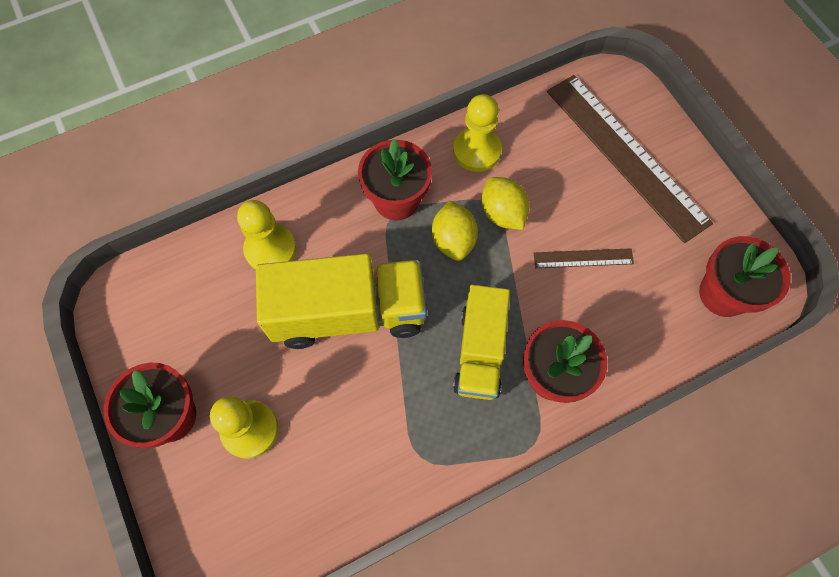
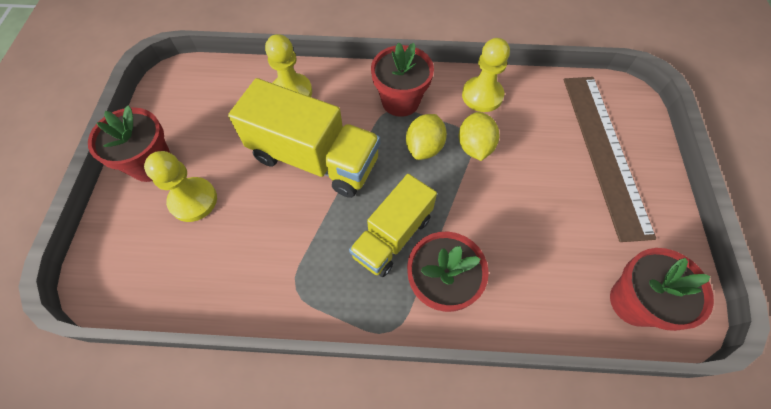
camera: 30 degrees right, 5 degrees down
(583, 258) = (521, 210): brown ruler -> none

